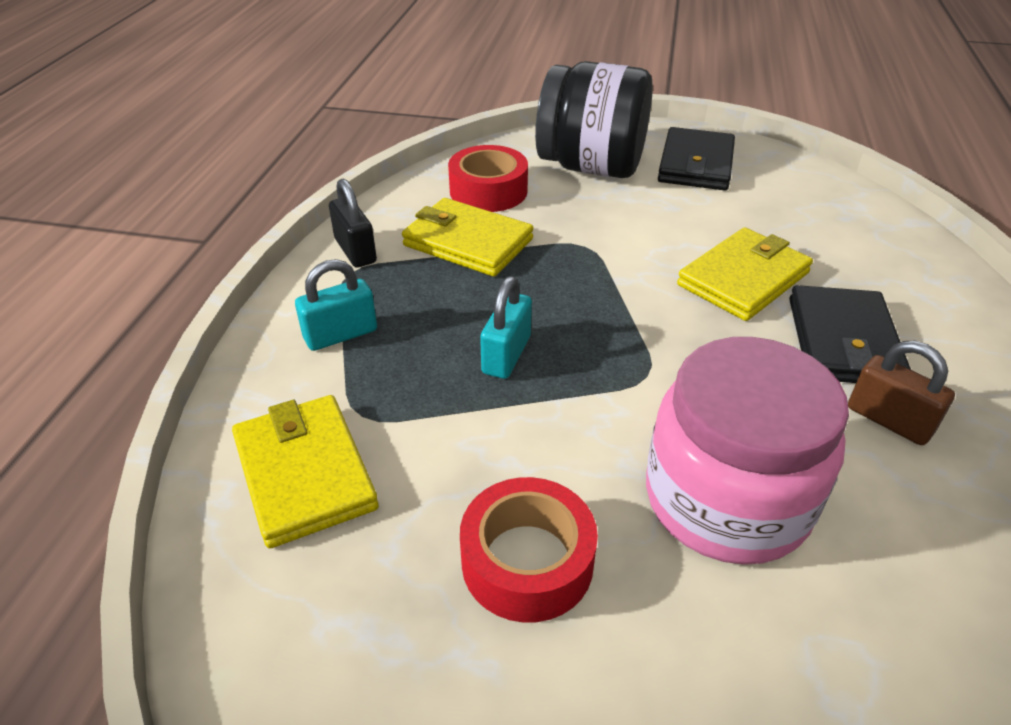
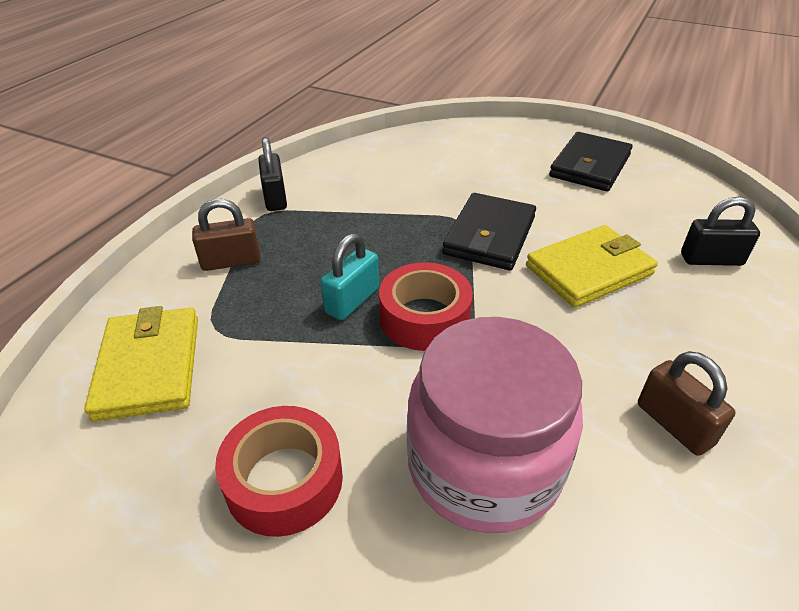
camera: 15 degrees right, 0 degrees up
(341, 335) = (231, 261): turquoise padlock -> brown padlock
(468, 242) = (365, 204): yellow wallet -> none
(488, 191) = (402, 165): red tape -> red tape (424, 317)
(591, 167) = (496, 157): black jar -> none
(843, 341) = (659, 342): black wallet -> black wallet (489, 236)
(857, 248) = (711, 259): none -> black padlock

